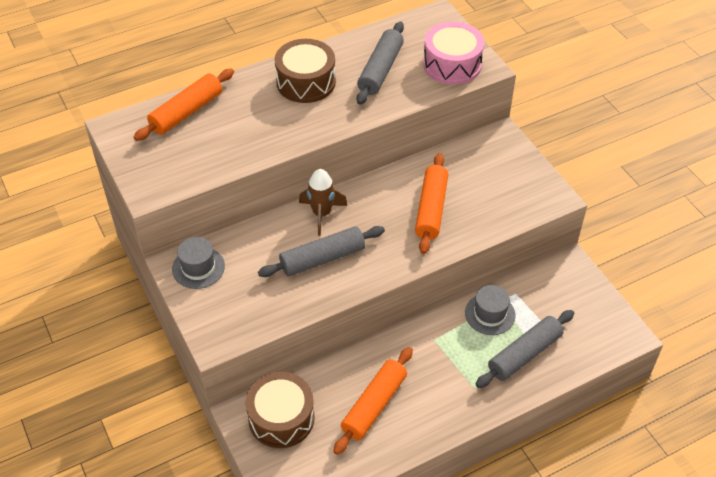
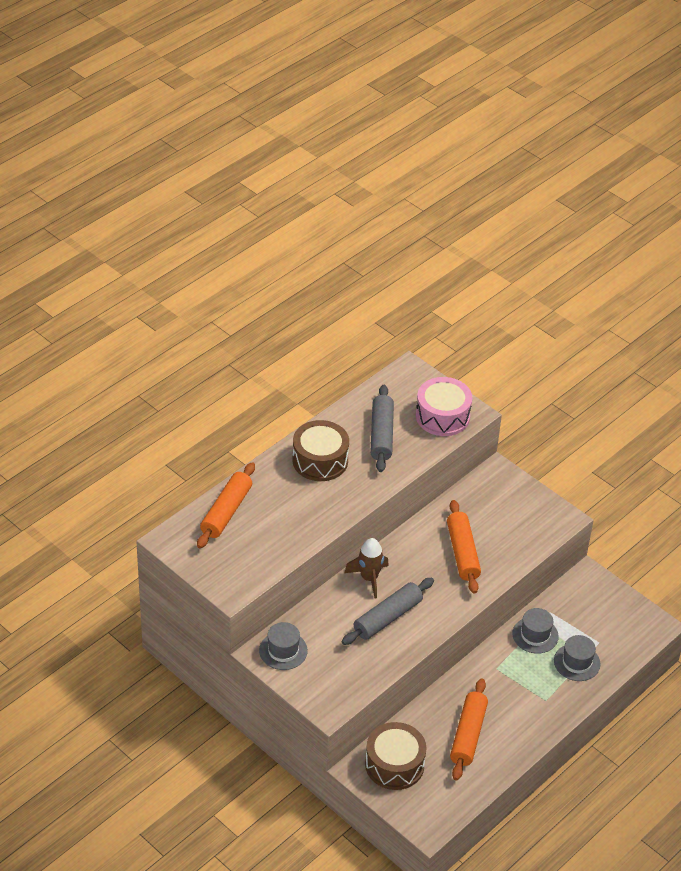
camera: 20 degrees left, 5 degrees down
(524, 354) = (577, 662): grey rolling pin -> grey hat

